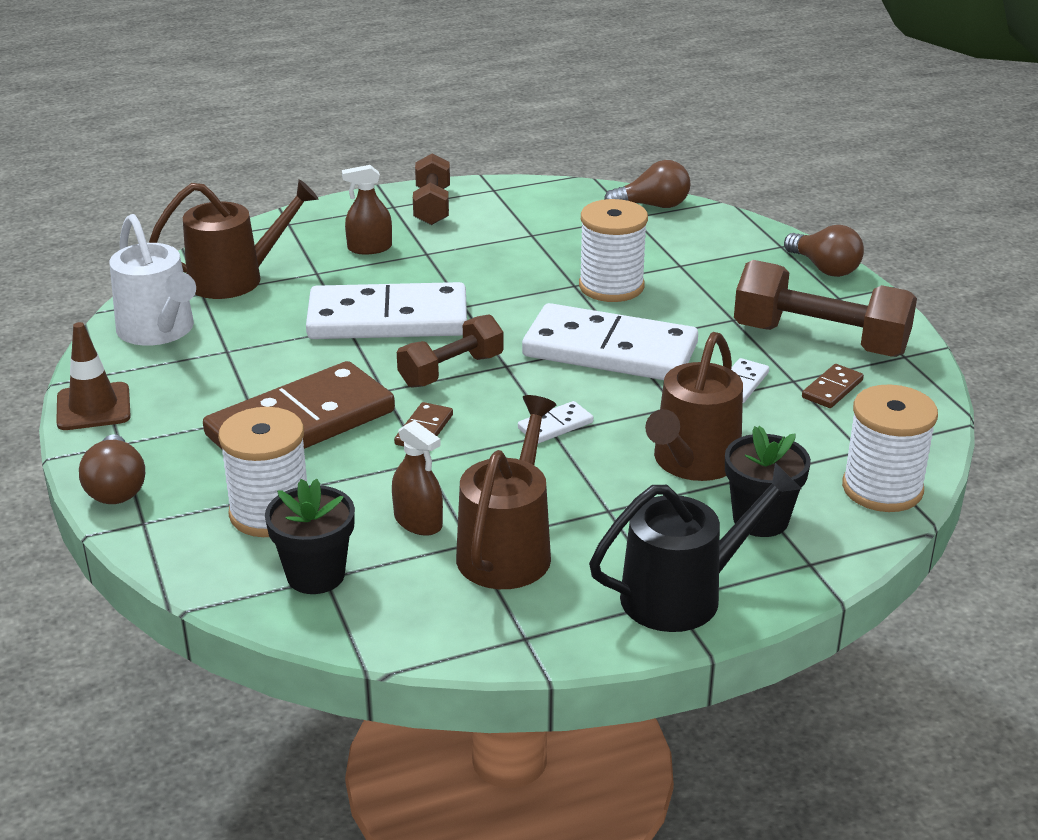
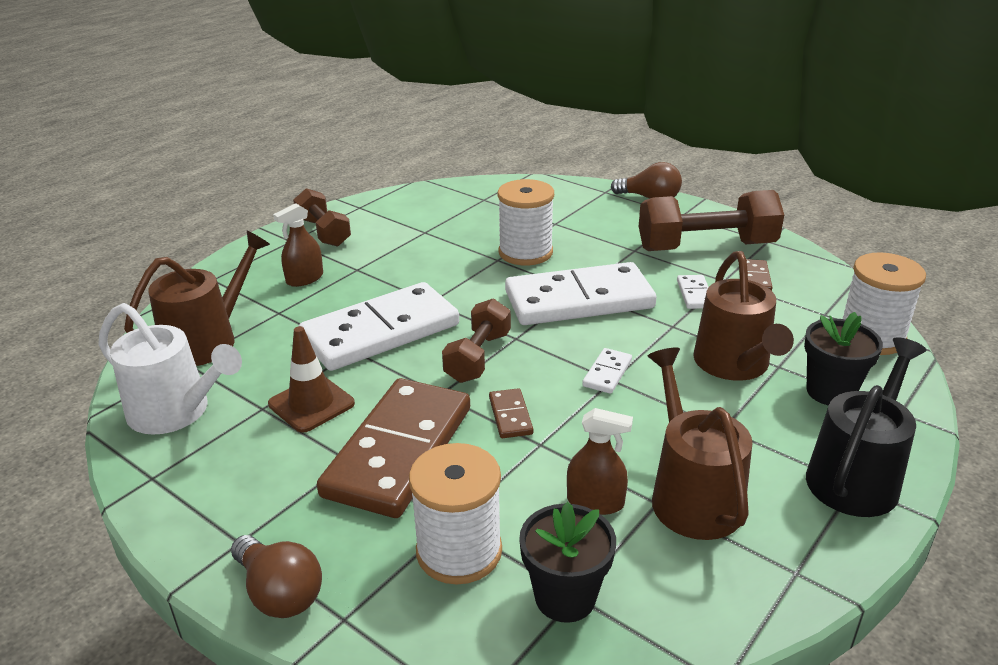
camera: 30 degrees left, 0 degrees up
(93, 407) = (175, 514): brown traffic cone -> brown traffic cone (311, 404)
(653, 206) = (489, 188): brown light bulb -> none

